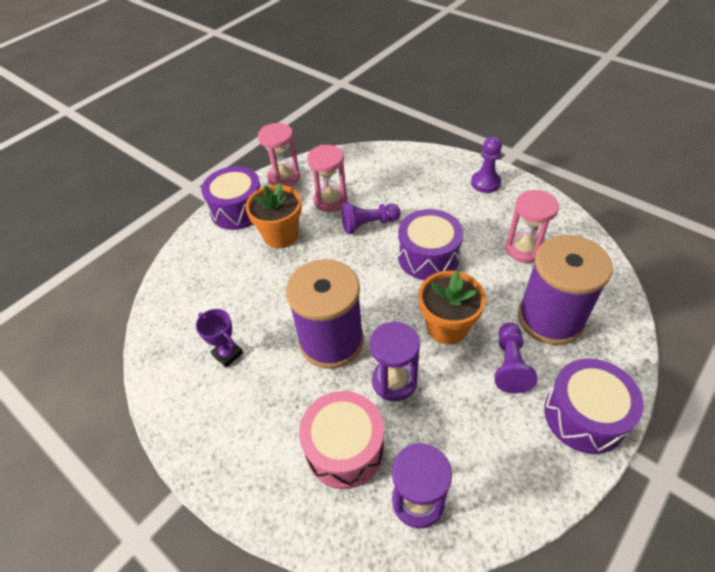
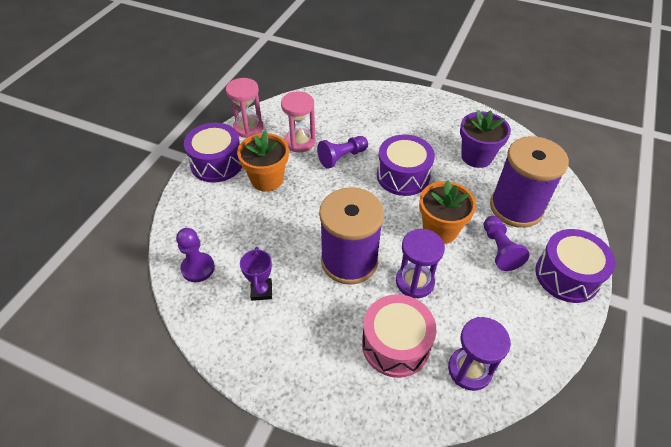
camera: 20 degrees left, 0 degrees up
(227, 354) = (261, 291): purple trophy -> purple trophy turned 60 degrees clockwise
(485, 183) = (426, 107): purple pawn -> purple pawn (198, 268)
(524, 249) = (476, 156): pink hourglass -> purple flower pot

